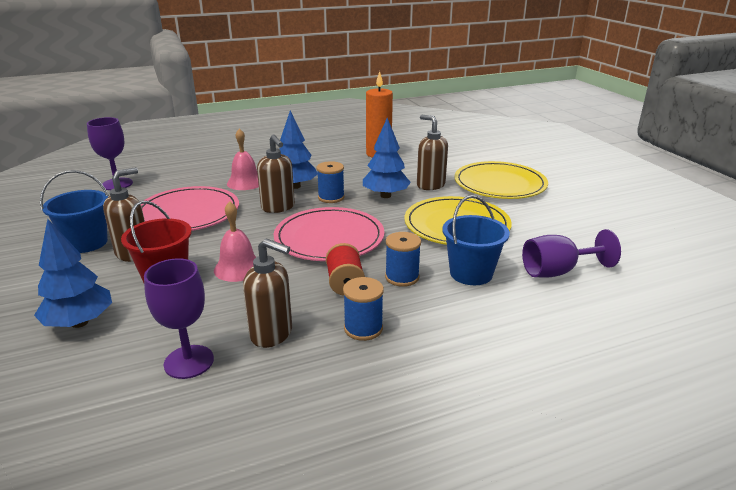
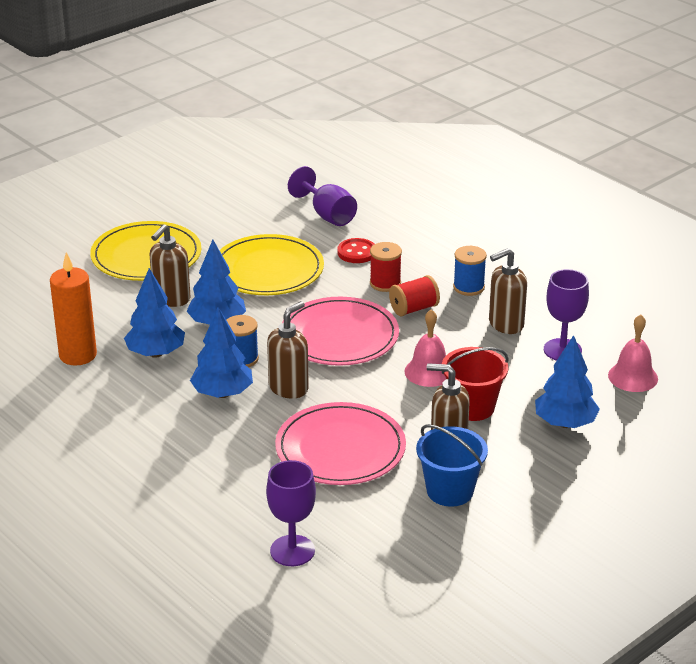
camera: 110 degrees left, 5 degrees up
(245, 182) = (230, 437): pink bell -> pink bell (633, 377)
(272, 334) = (505, 324): brown soap dispenser -> brown soap dispenser turned 120 degrees counterclockwise
(362, 173) = (156, 353): none -> blue tree
(402, 277) = (385, 283): blue spool -> red spool
(471, 273) = (357, 252): blue bucket -> red button

